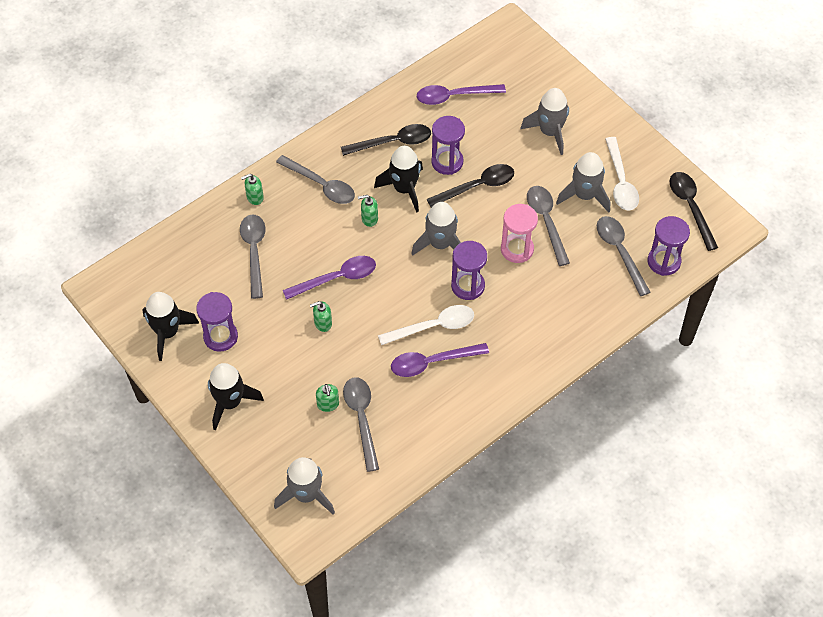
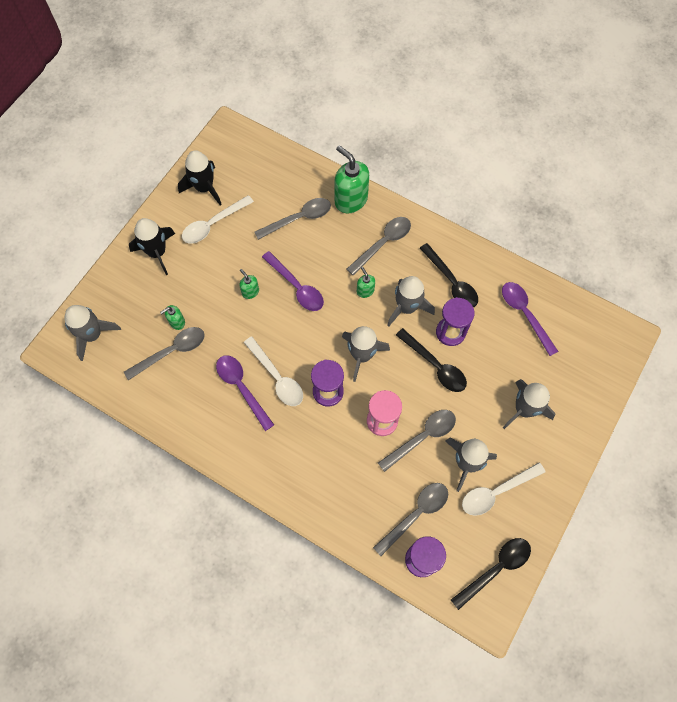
camera: 70 degrees right, 10 degrees up
(220, 337) = (213, 224): purple hourglass -> white spoon
(255, 197) = (350, 200): green soap dispenser -> green soap dispenser, size x2.06
(321, 185) = (383, 243): grey spoon -> grey spoon turned 150 degrees counterclockwise
(404, 189) = (407, 307): black rocket -> grey rocket

